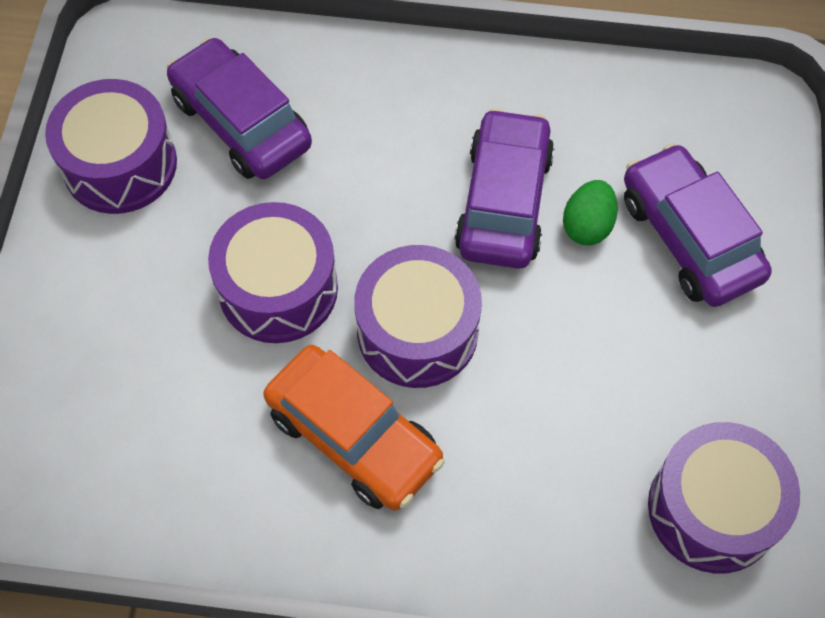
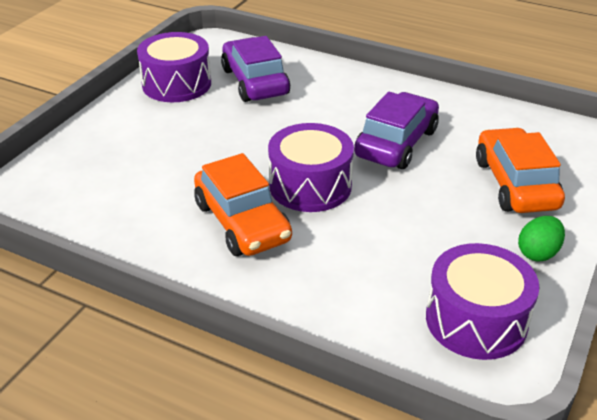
camera: 20 degrees right, 25 degrees down
(278, 288) = (235, 149): purple drum -> none
(587, 226) = (446, 164): green egg -> green egg (538, 253)
(689, 237) = (515, 184): purple car -> orange car

